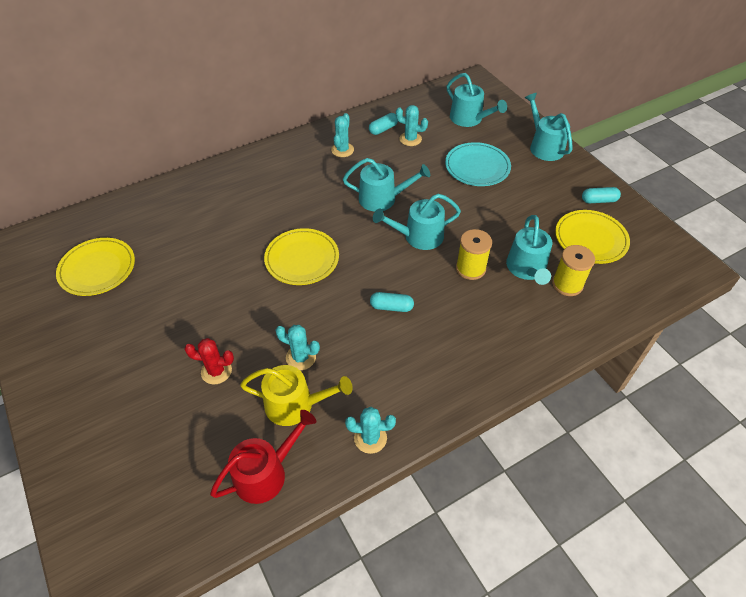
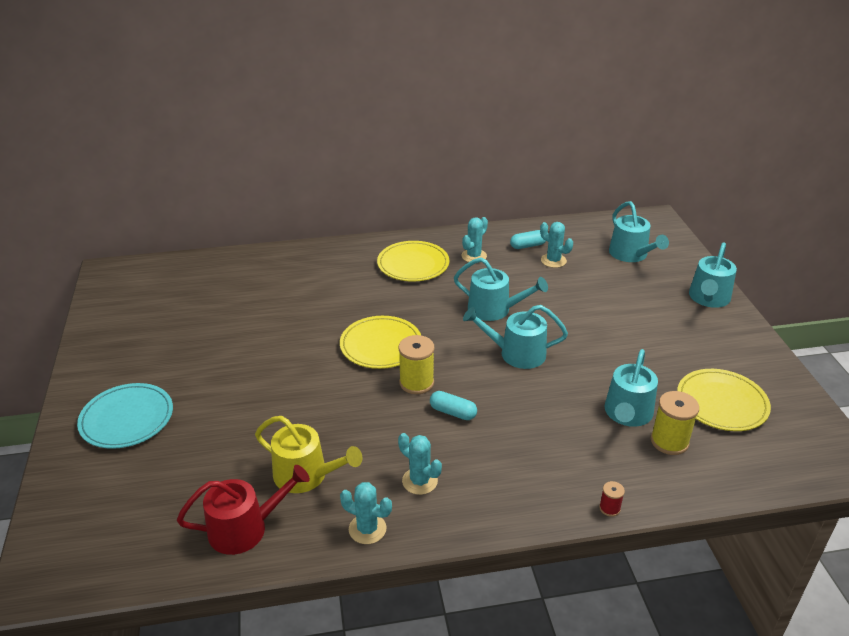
camera: 20 degrees right, 15 degrees down
(97, 269) = (182, 308): yellow plate -> yellow plate (413, 264)
(216, 371) = (245, 423): red cactus -> none
(301, 357) = (334, 434): turquoise cactus -> turquoise cactus (419, 481)
(470, 268) = (560, 398): yellow spool -> yellow spool (416, 383)
(477, 167) = (617, 302): turquoise plate -> turquoise plate (127, 419)
(544, 146) = (708, 298): turquoise watering can -> turquoise watering can turned 150 degrees counterclockwise
(548, 357) = (609, 508): none -> red spool
(599, 200) = (751, 366): turquoise capsule -> none

